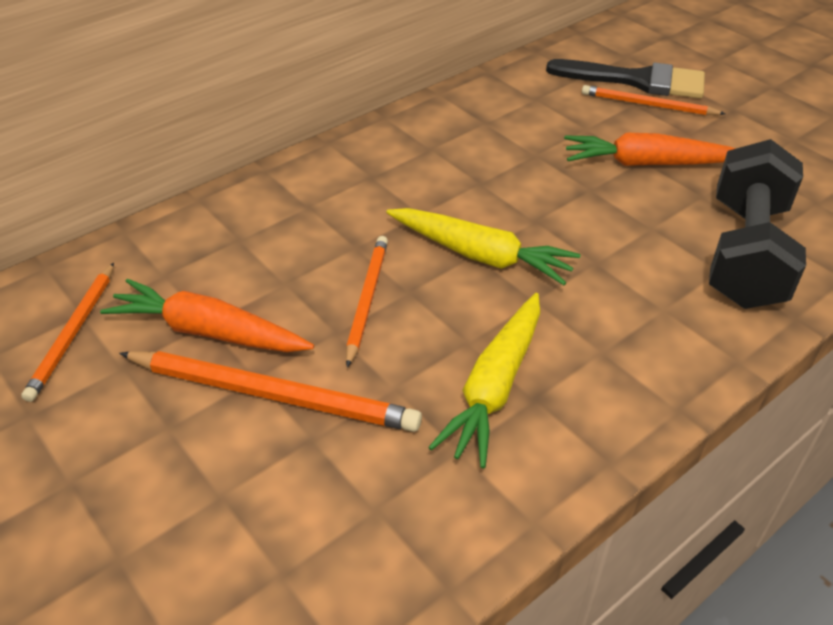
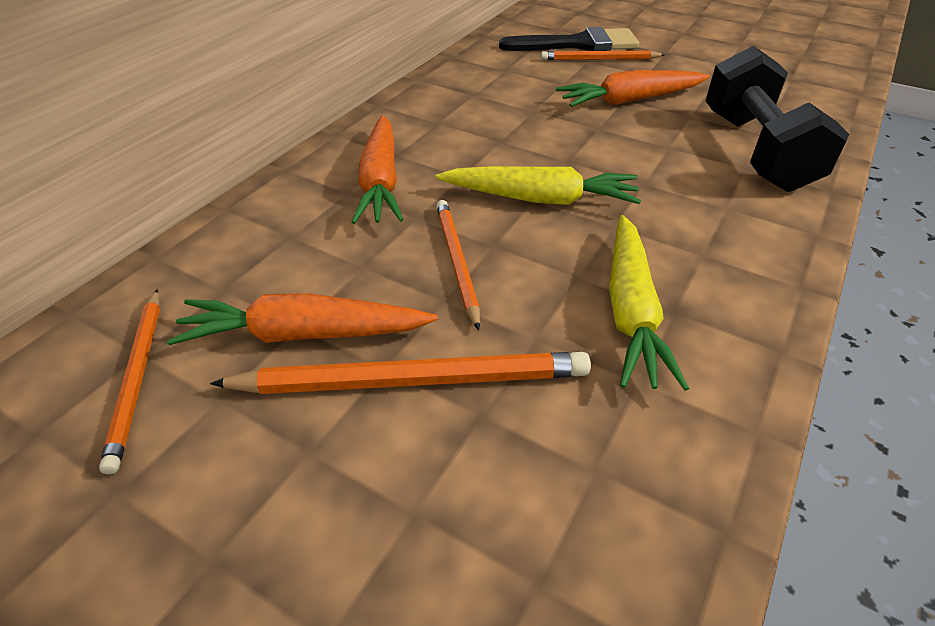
camera: 20 degrees left, 0 degrees up
(343, 203) = (380, 181): none -> orange carrot

